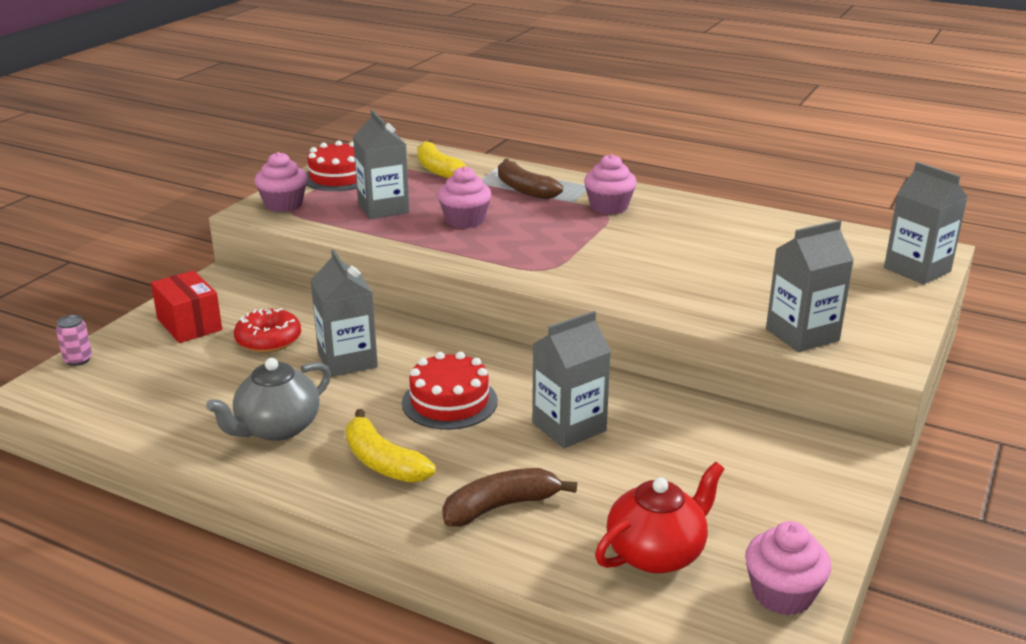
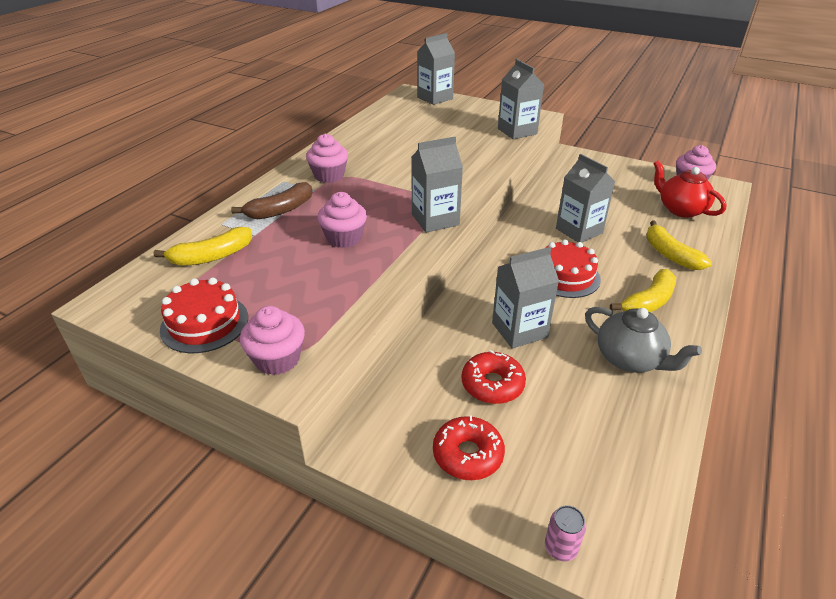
camera: 90 degrees left, 10 degrees up
(189, 324) = (468, 454): red box -> red donut
(383, 208) = (305, 285): grey carton -> grey carton (435, 220)
(501, 506) = (670, 254): brown banana -> yellow banana

